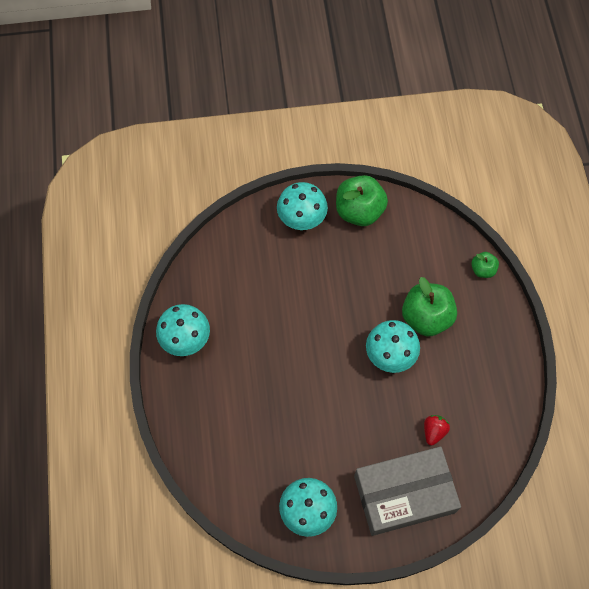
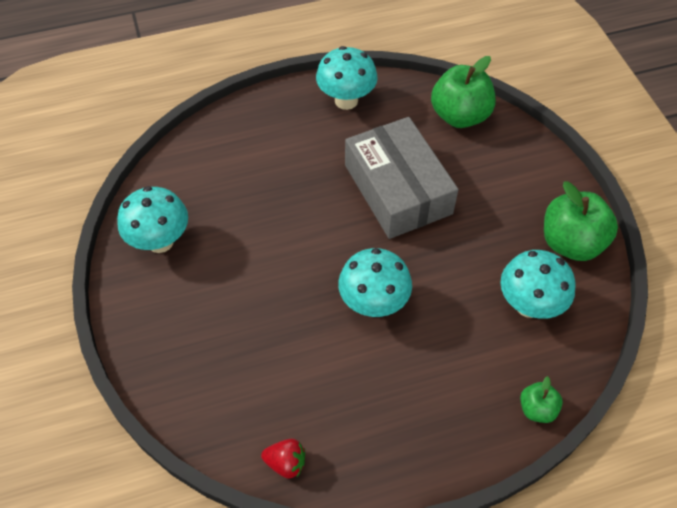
camera: 80 degrees right, 10 degrees down
(302, 220) = (534, 183): turquoise mushroom -> turquoise mushroom (529, 305)
(404, 494) = (189, 342): grey box -> grey box (397, 189)
(426, 317) = (440, 341): green apple -> green apple (460, 116)
(434, 431) = (278, 368): red strawberry -> red strawberry (286, 463)

